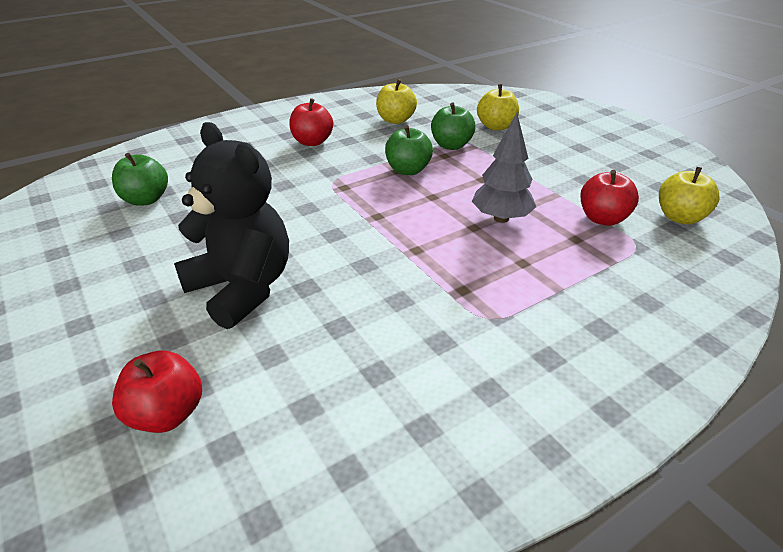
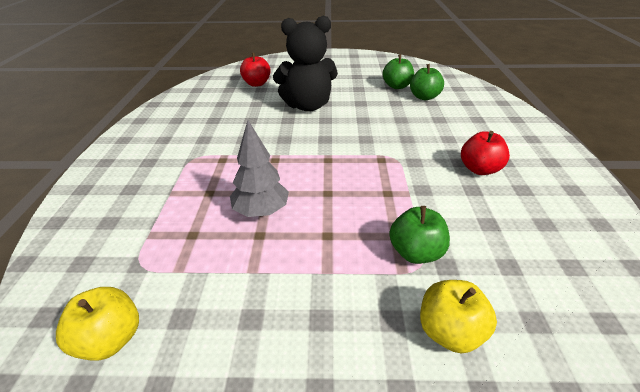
camera: 125 degrees right, 0 degrees up
(395, 120) = (516, 241): yellow apple -> none
(408, 170) = (382, 199): green apple -> green apple (397, 86)
(602, 219) = (187, 272): red apple -> none

